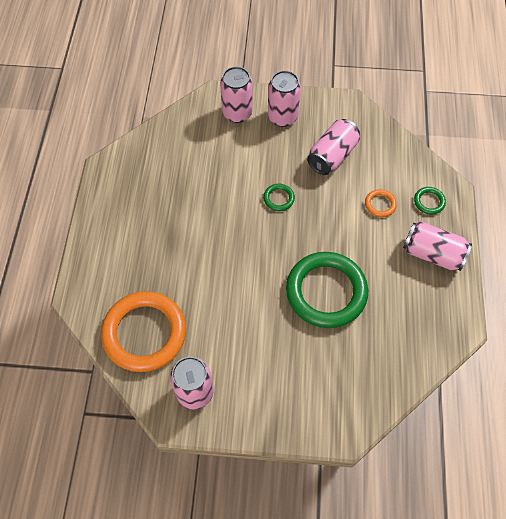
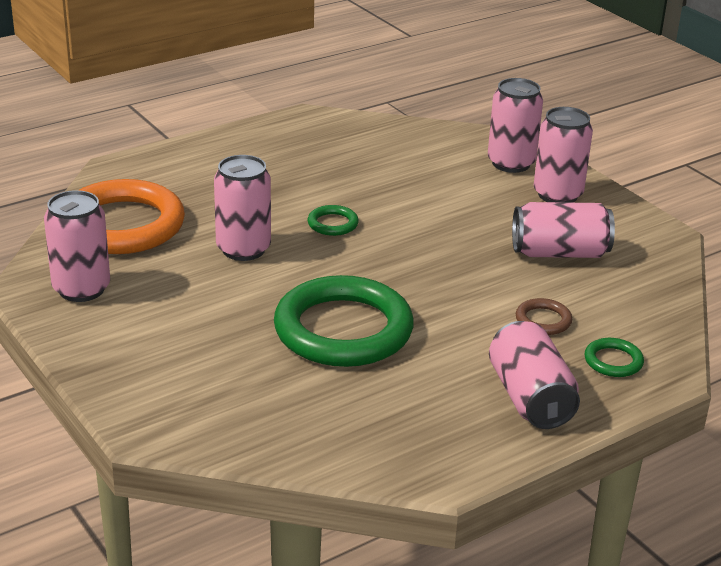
camera: 50 degrees right, 30 degrees down
(218, 289) = (243, 249): none -> pink can
(278, 198) = (432, 239): green ring -> green ring (332, 224)
(380, 204) = (543, 320): orange ring -> brown ring

